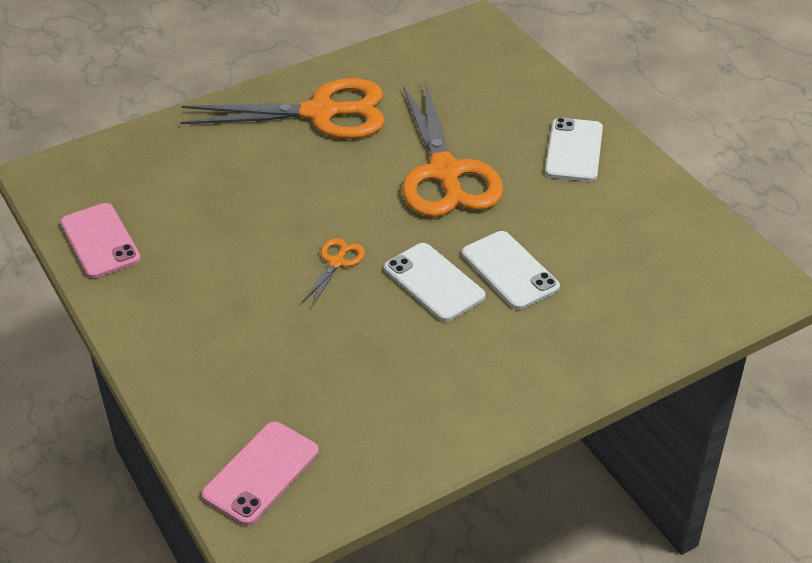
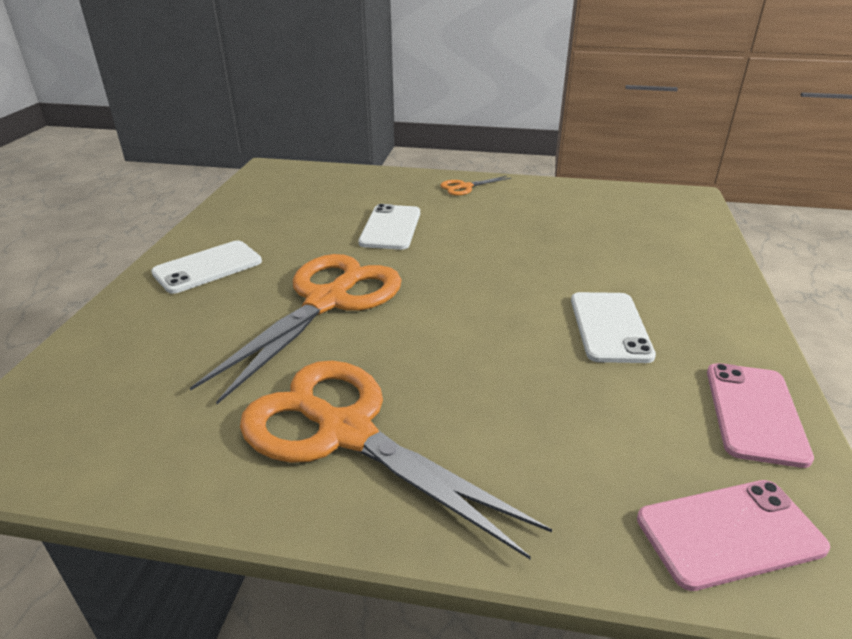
camera: 140 degrees left, 10 degrees down
(261, 473) = (671, 212): pink phone -> pink phone (729, 533)
(336, 263) = (509, 283): orange scissors -> orange scissors (465, 187)
(434, 282) = (451, 243): white phone -> white phone (610, 327)

